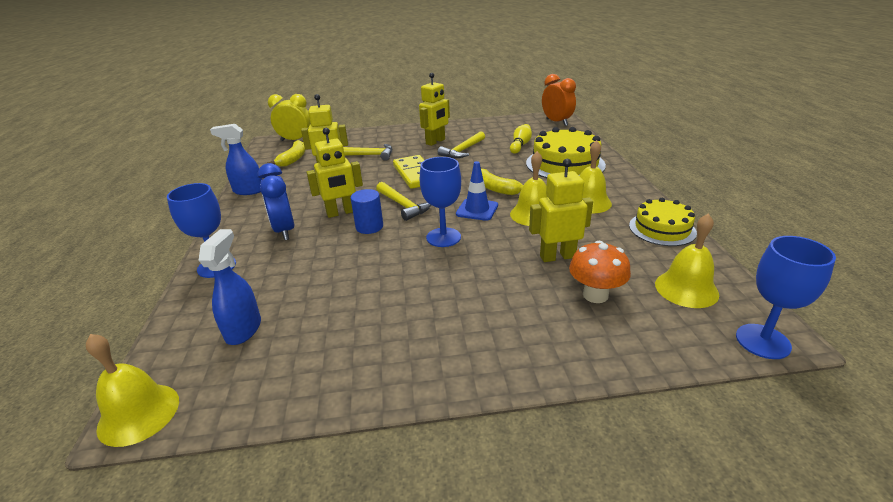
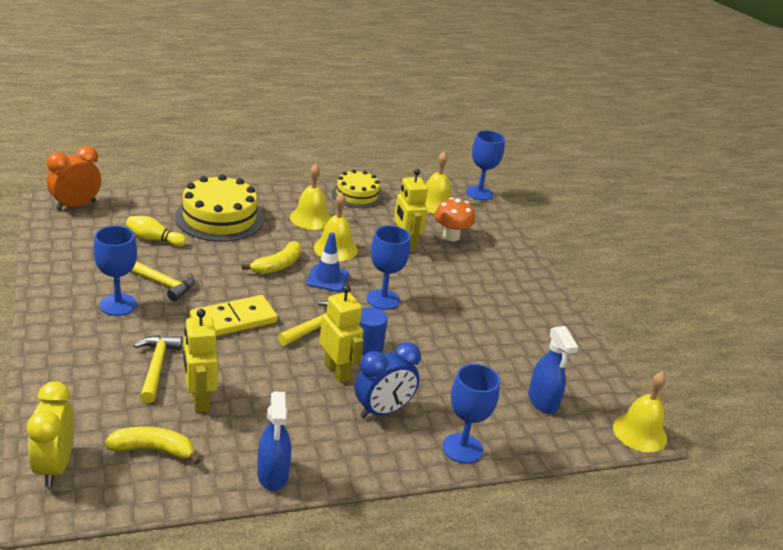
camera: 105 degrees left, 0 degrees up
(244, 329) = (543, 401): blue spray bottle -> blue spray bottle turned 105 degrees counterclockwise
(435, 142) = (118, 305): yellow robot -> blue goblet

